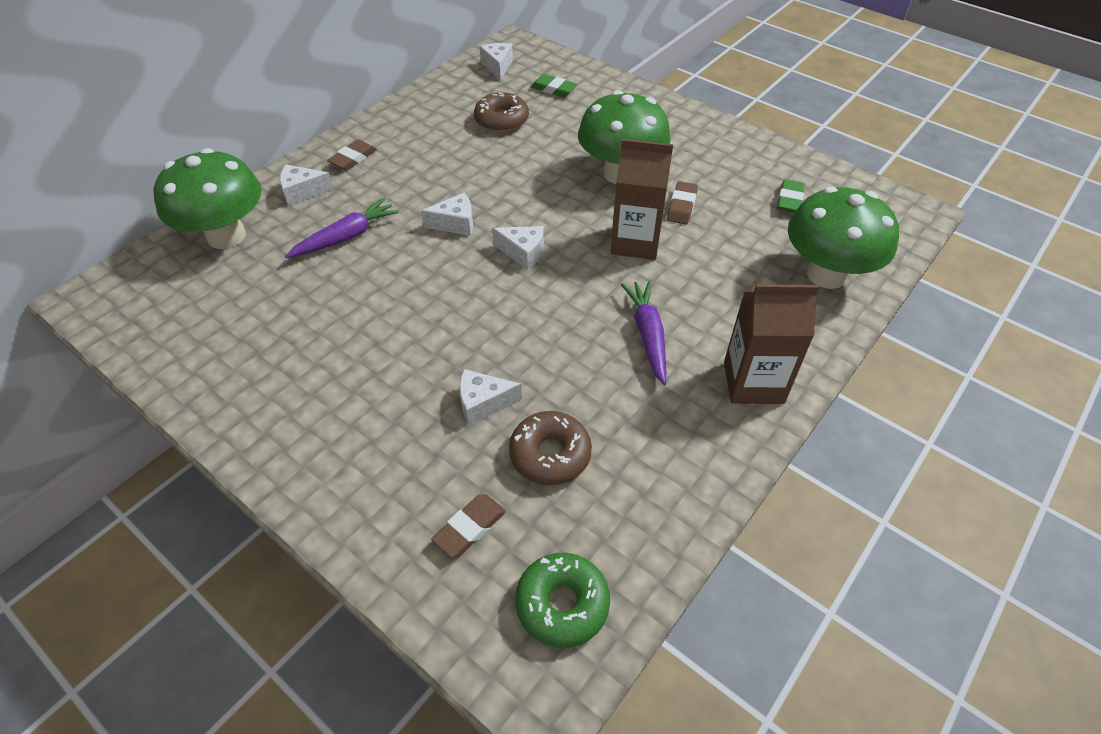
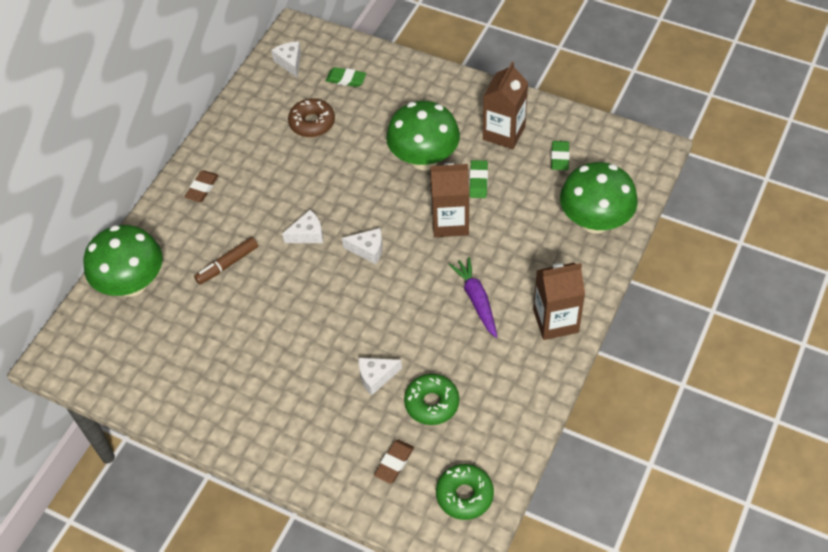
camera: 10 degrees left, 5 degrees up
(302, 192) = (174, 230): white cheese -> none
(346, 237) = (227, 264): purple carrot -> brown marker
(550, 454) = (431, 403): brown donut -> green donut
(681, 206) = (478, 181): brown eraser -> green eraser
(724, 164) = (504, 133): none -> brown carton

